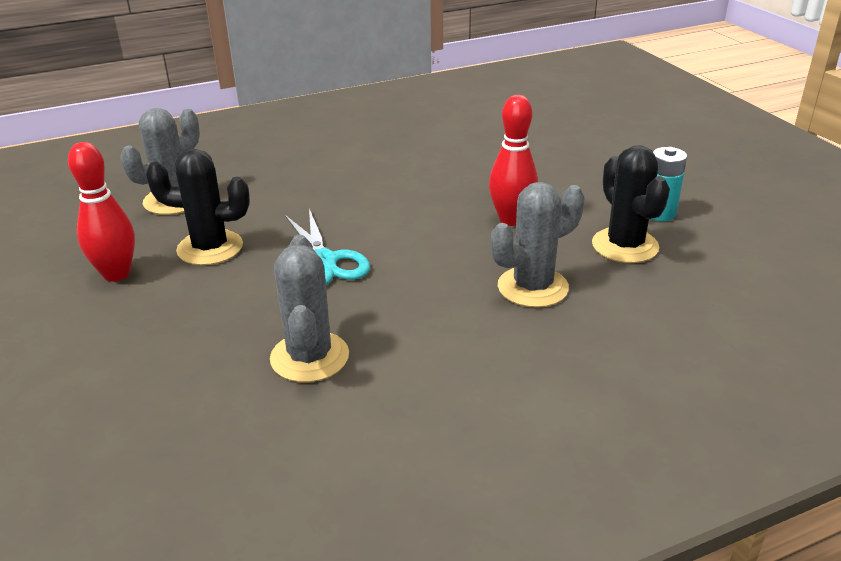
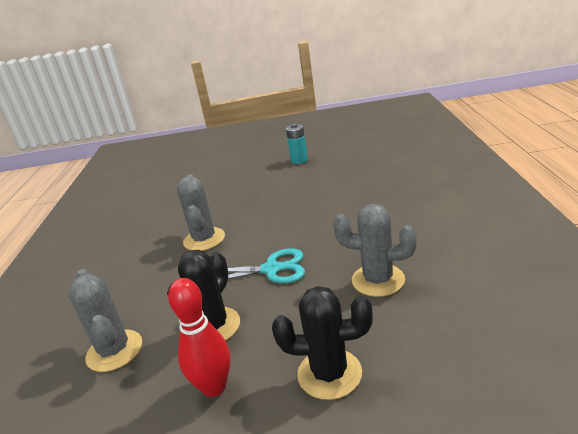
camera: 65 degrees left, 5 degrees down
(511, 220) = (273, 199): red bowling pin -> none
(532, 287) = (344, 200): grey cactus -> grey cactus (204, 239)
(625, 246) = (322, 172): black cactus -> black cactus (329, 374)

